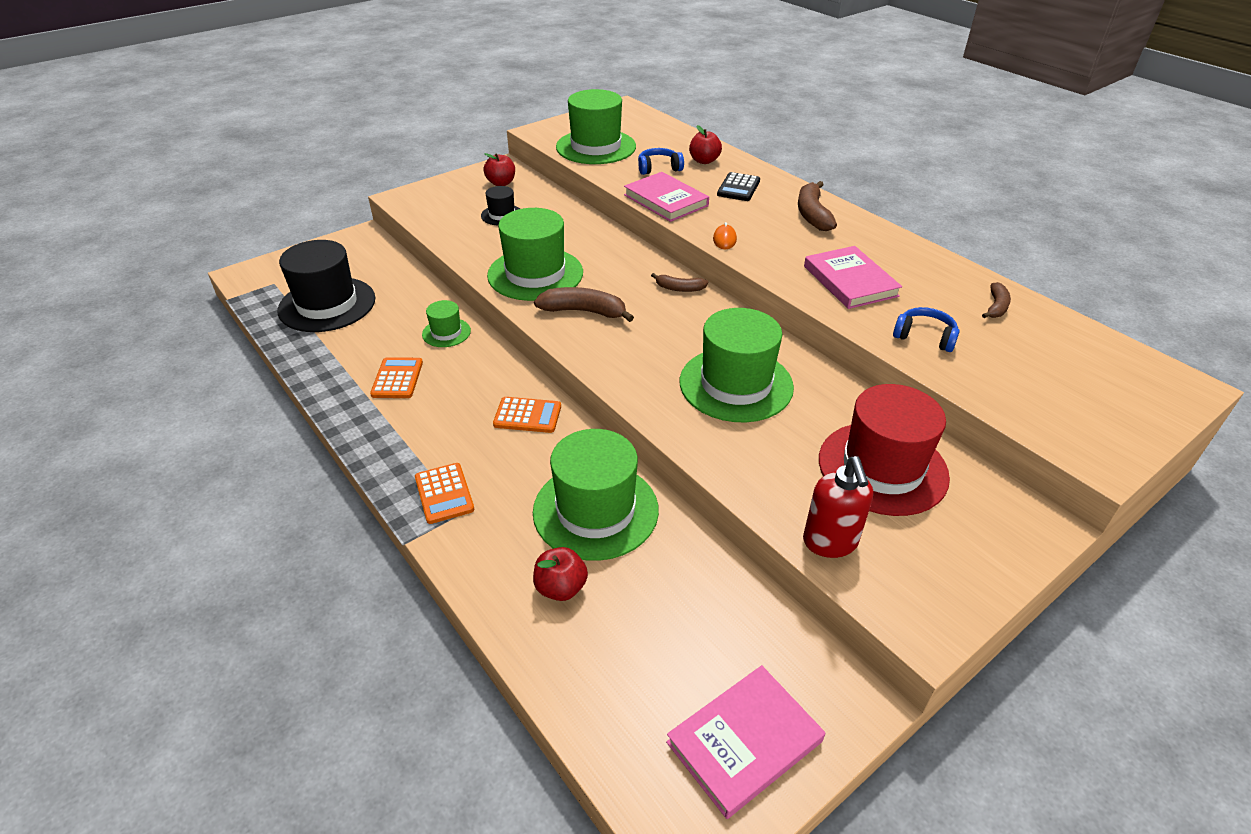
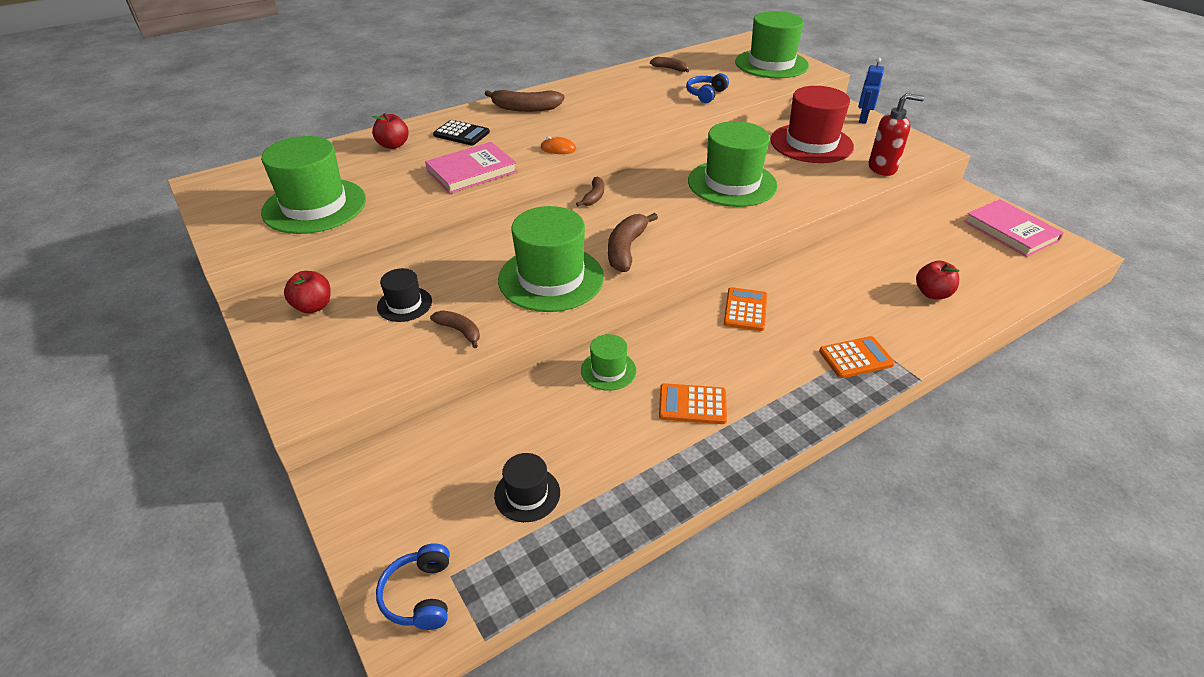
camera: 85 degrees left, 0 degrees up
(327, 304) = (527, 494): black hat -> black hat, size x0.49
(467, 240) = (460, 331): none -> brown banana
(595, 510) = (852, 275): green hat -> green hat (771, 64)
(659, 168) = (396, 170): blue headphones -> blue headphones (420, 595)
(850, 281) = (633, 107): pink book -> none
(1012, 544) = (862, 119): none -> blue robot

